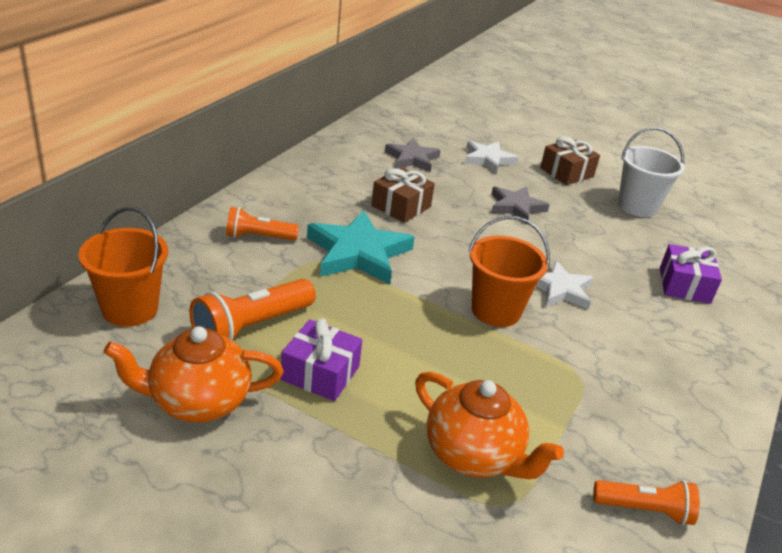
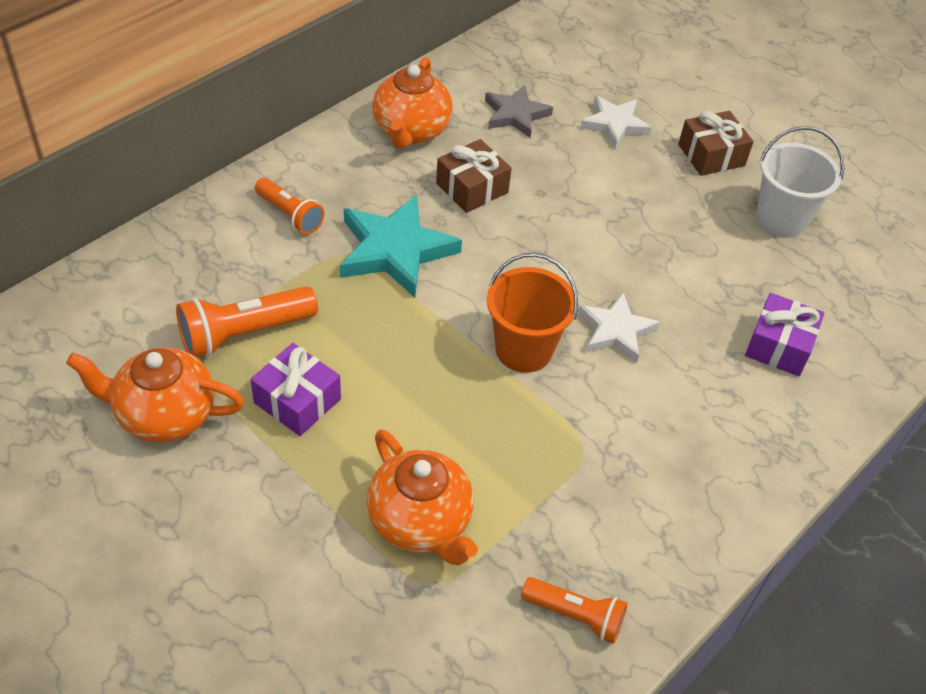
camera: 15 degrees right, 15 degrees up
(130, 309) = (127, 294): orange bucket -> none
(258, 237) = (290, 215): orange flashlight -> orange flashlight turned 150 degrees counterclockwise
(335, 174) = (411, 130): none -> orange teapot
(516, 207) = (617, 203): grey star -> none

